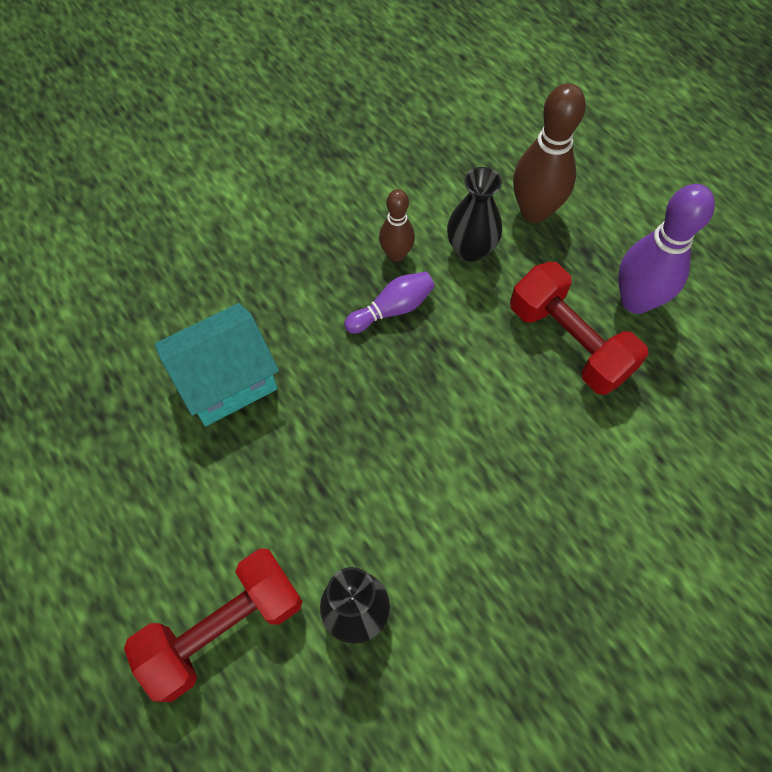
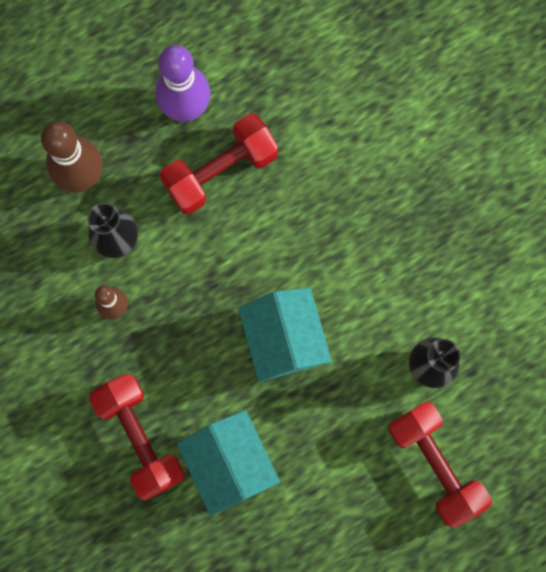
camera: 85 degrees left, 15 degrees up
(255, 290) = (140, 438): none -> red dumbbell
(375, 427) = (284, 340): none -> turquoise house
(392, 309) = (173, 316): purple bowling pin -> none

